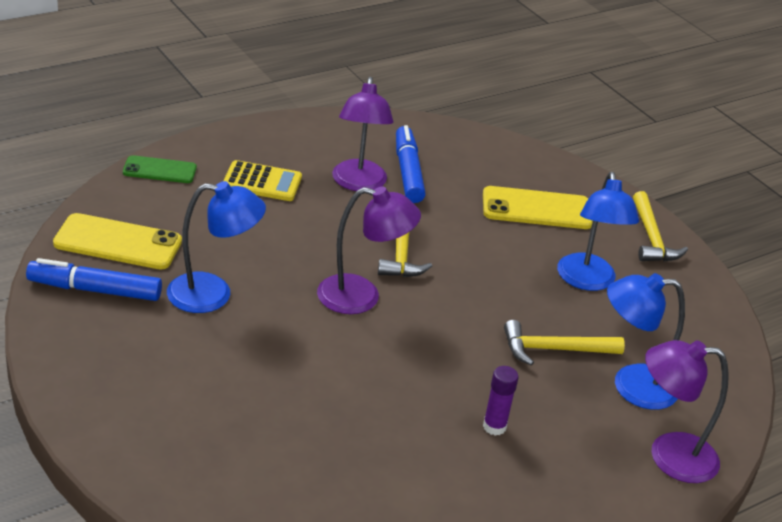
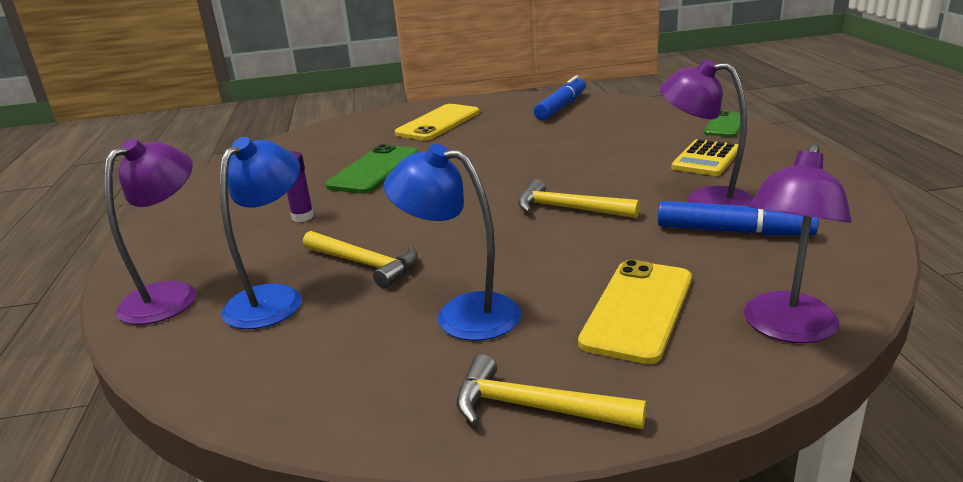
camera: 120 degrees right, 10 degrees down
(118, 243) = (616, 112): yellow phone -> yellow phone (438, 123)
(213, 294) = (538, 136): blue lamp -> none
(355, 409) = (374, 170): none -> green phone
(362, 297) = (506, 184): purple lamp -> purple lamp (785, 329)
(554, 350) = (365, 264): yellow hammer -> yellow hammer turned 105 degrees clockwise

